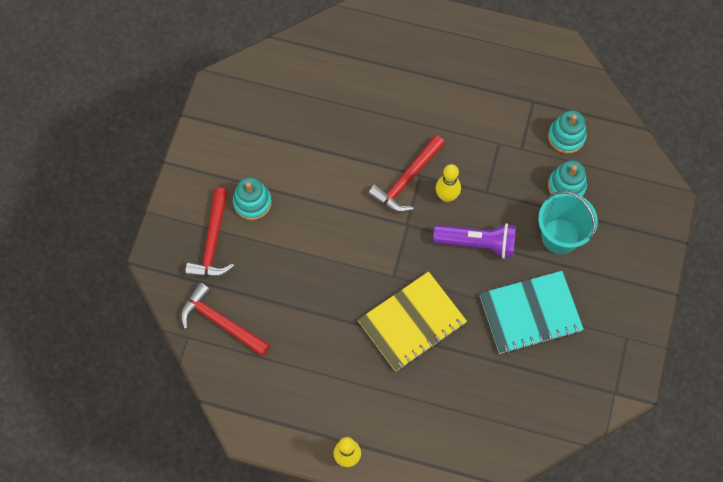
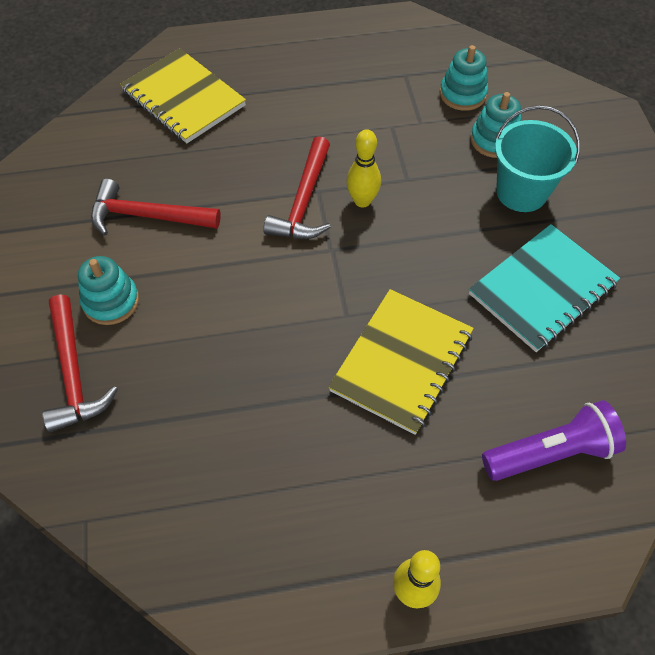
camera: 25 degrees left, 10 degrees down
(221, 322) = (129, 477): red hammer -> red hammer (147, 216)
(362, 57) = (183, 98): none -> yellow notebook
(477, 243) = (430, 237): purple flashlight -> purple flashlight (551, 452)

